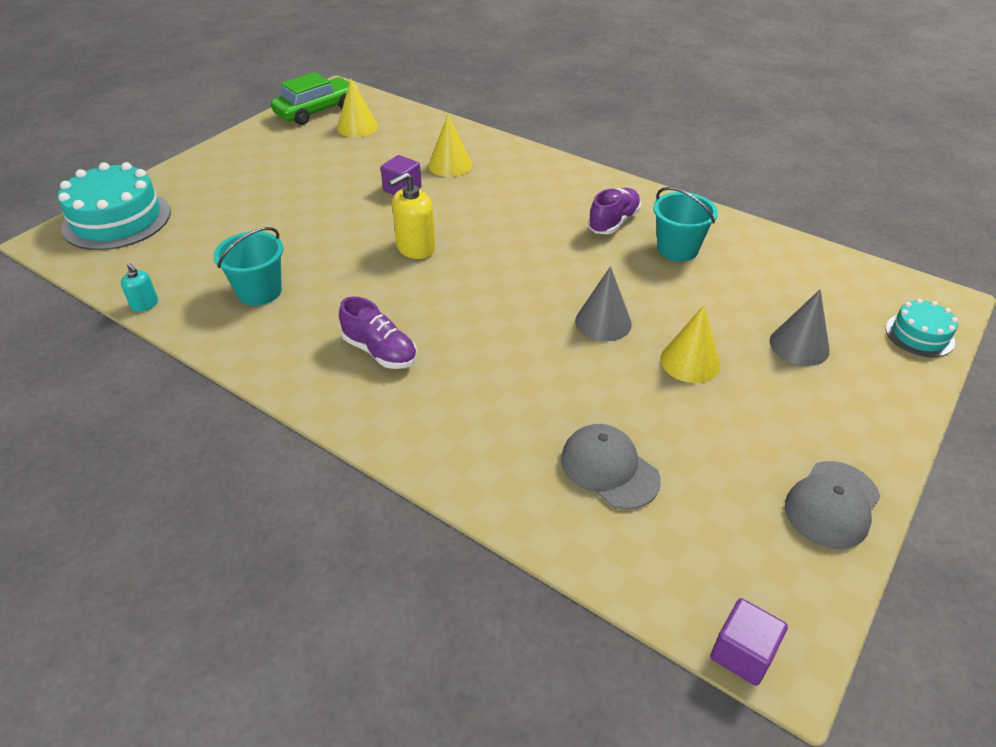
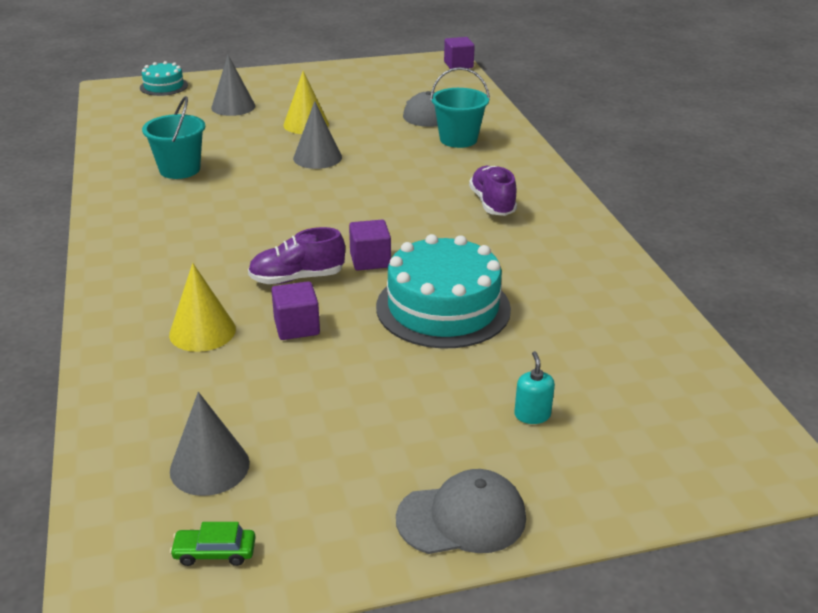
camera: 140 degrees left, 10 degrees down
(117, 219) = (678, 460): turquoise cake -> turquoise cake (443, 307)
(145, 304) = (674, 322): turquoise soap dispenser -> turquoise soap dispenser (532, 415)
(259, 292) = (552, 286): turquoise bucket -> turquoise bucket (458, 139)
(317, 111) = (215, 552): green car -> green car, size x0.44
(357, 127) = (209, 466): yellow cone -> grey cone
(415, 248) = (370, 260): yellow soap dispenser -> purple cube
(613, 222) = (179, 205): purple shoe -> purple shoe (297, 278)
(832, 504) = (348, 72): grey cap -> grey cap (462, 518)

